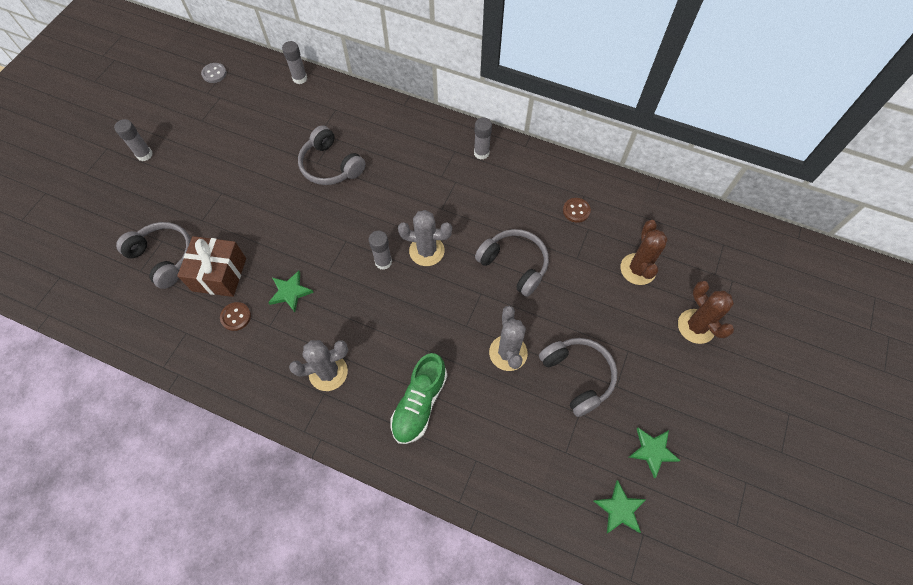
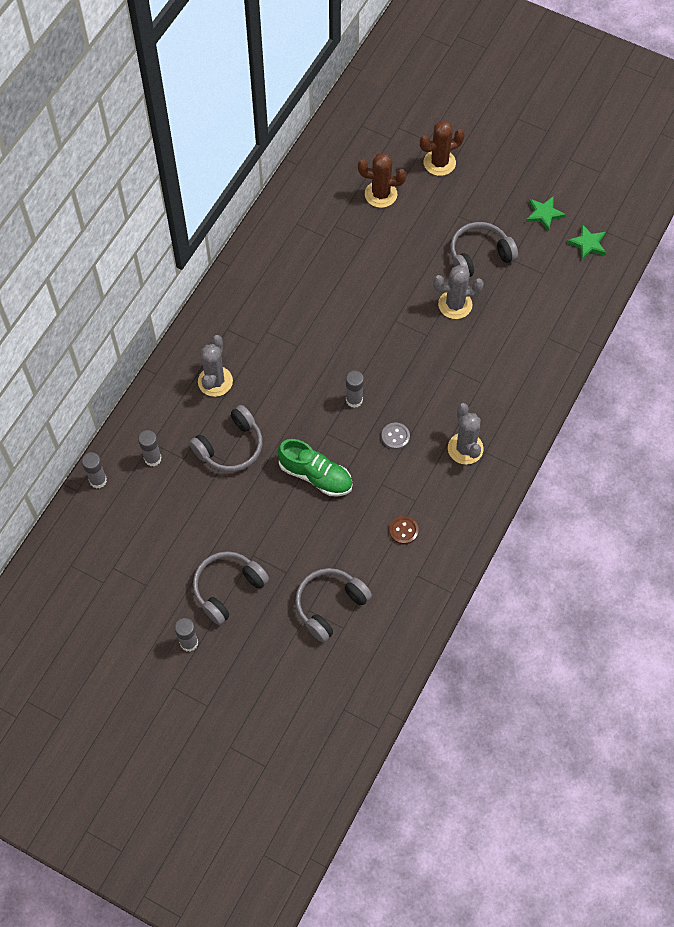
camera: 85 degrees left, 0 degrees up
(214, 74) = (73, 576): grey button -> grey button (395, 436)
(219, 274) = (354, 549): brown gift -> none
(290, 292) = (380, 483): green star -> none
(419, 403) = (498, 376): green shoe -> green shoe (315, 475)
(426, 251) = (345, 362): grey cactus -> grey cactus (215, 381)
(481, 153) = (233, 305): grey glue stick -> grey glue stick (153, 458)
(514, 264) = (367, 290): grey headphones -> grey headphones (227, 588)
(576, 211) = (313, 232): brown button -> none

